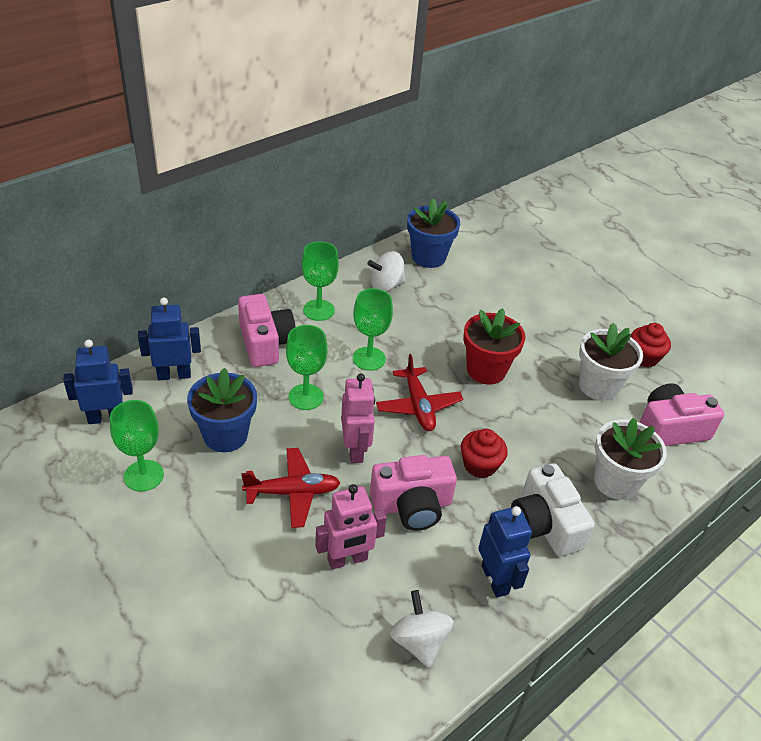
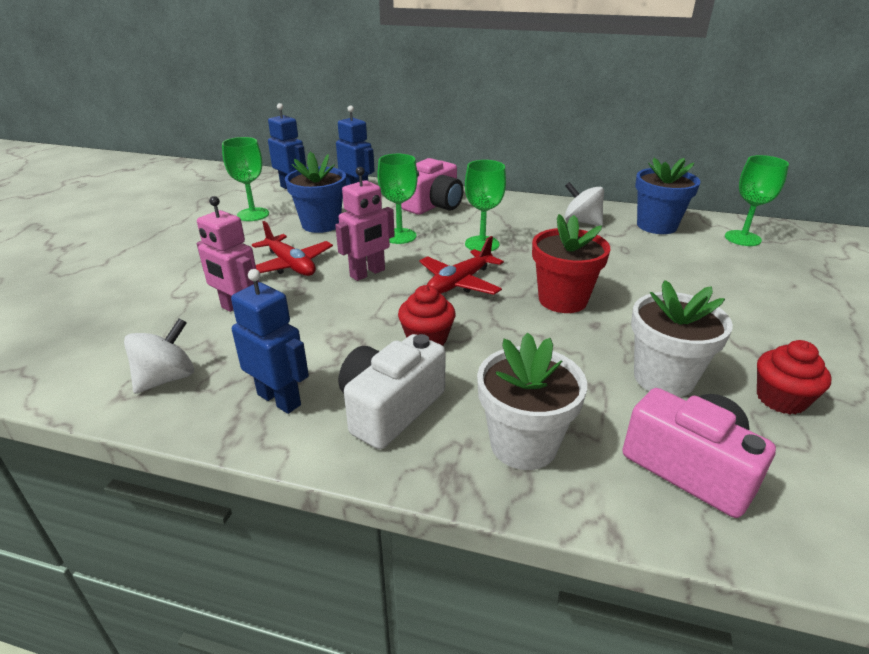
camera: 60 degrees right, 10 degrees down
(318, 310) = (502, 209): green goblet -> green goblet (742, 238)
(412, 505) = (332, 320): pink camera -> none
(495, 579) = (279, 399): blue robot -> blue robot turned 90 degrees counterclockwise

